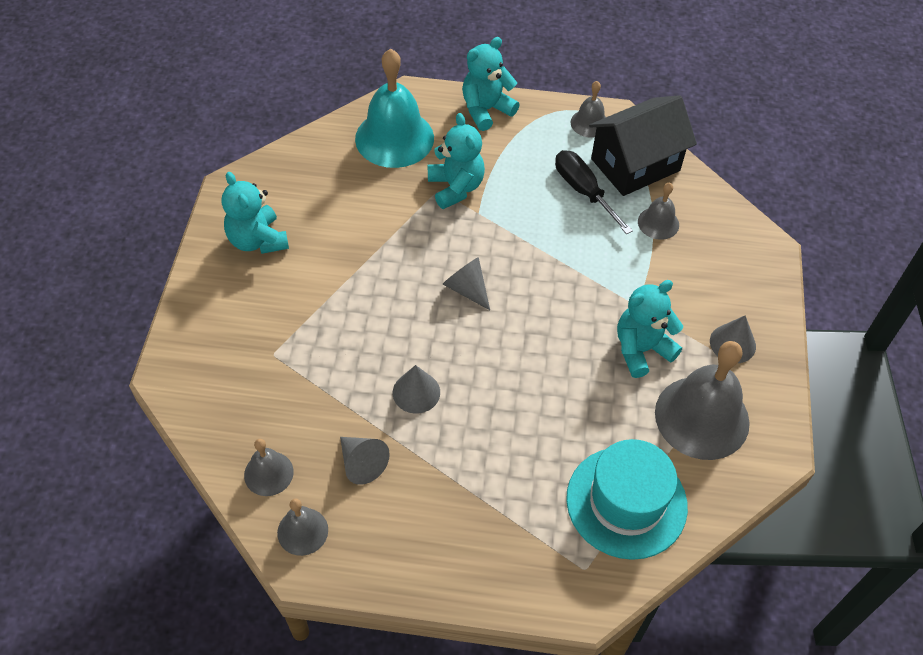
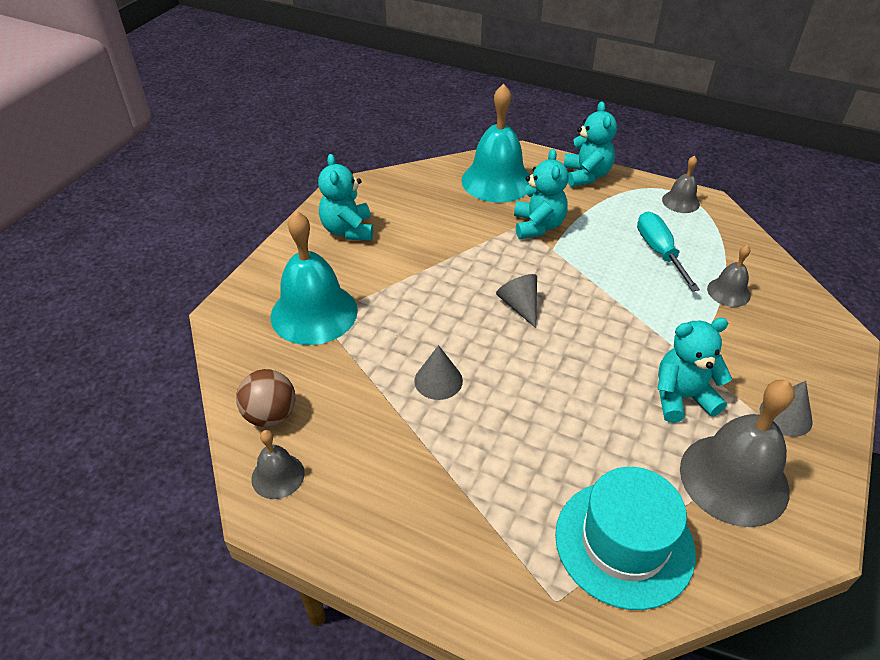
camera: 20 degrees right, 10 degrees down
(263, 350) = (314, 313): none -> turquoise bell
(268, 473) = (270, 415): grey bell -> brown ball
(362, 463) = (361, 430): grey cone -> none
(486, 110) = (586, 175): turquoise teddy bear -> turquoise teddy bear turned 105 degrees clockwise
(583, 191) = (659, 252): black screwdriver -> turquoise screwdriver
(635, 165) = (717, 241): black house -> none

